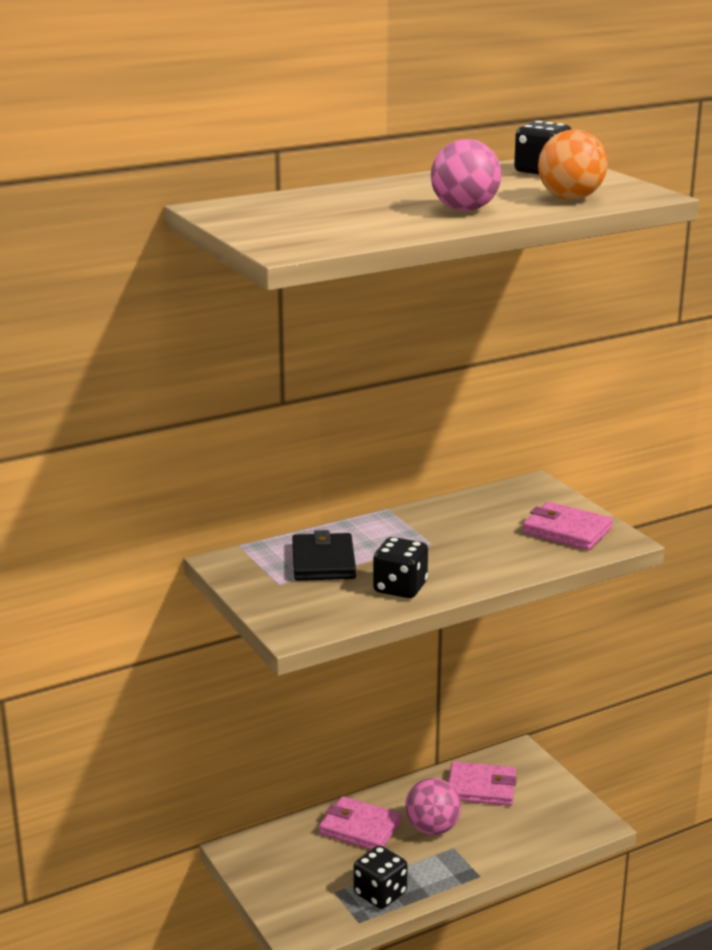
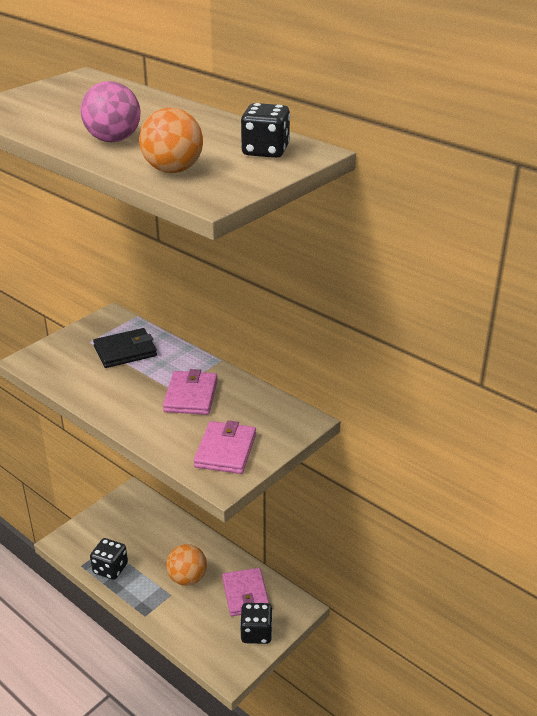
camera: 70 degrees right, 10 degrees up
(360, 828) = (174, 542): pink wallet -> pink wallet (191, 396)
(400, 588) = (98, 389): black dice -> black dice (256, 633)
(432, 828) = (187, 578): pink ball -> orange ball

